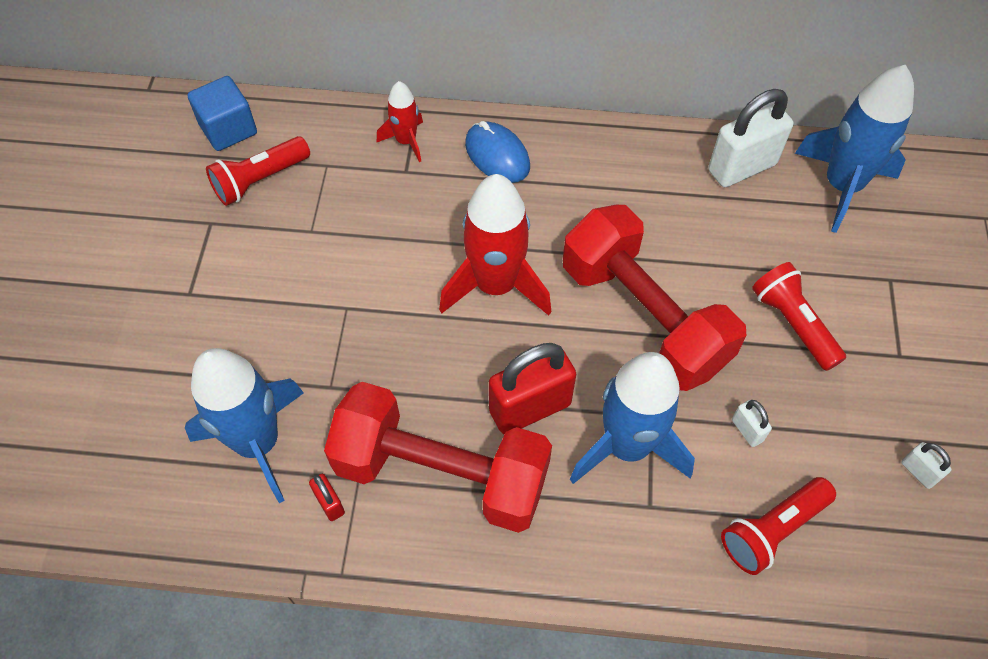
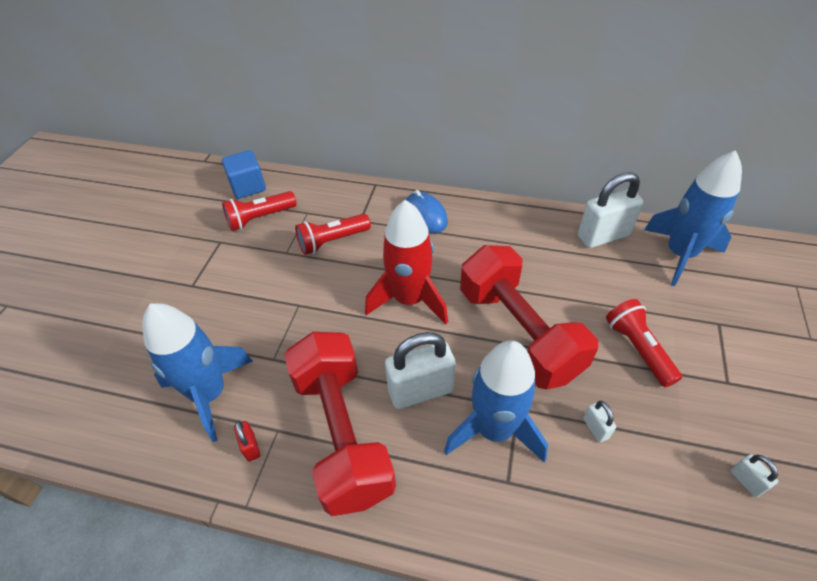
camera: 10 degrees right, 10 degrees down
(406, 141) = (364, 202): red rocket -> none
(441, 473) = (342, 434): red dumbbell -> red dumbbell turned 45 degrees clockwise
(530, 408) = (420, 390): red padlock -> white padlock
(772, 530) = (613, 516): red flashlight -> red flashlight (332, 241)

